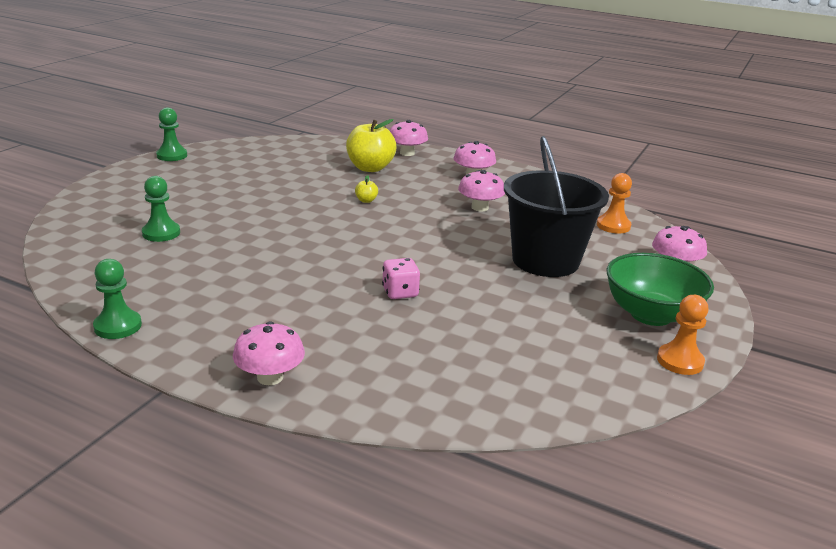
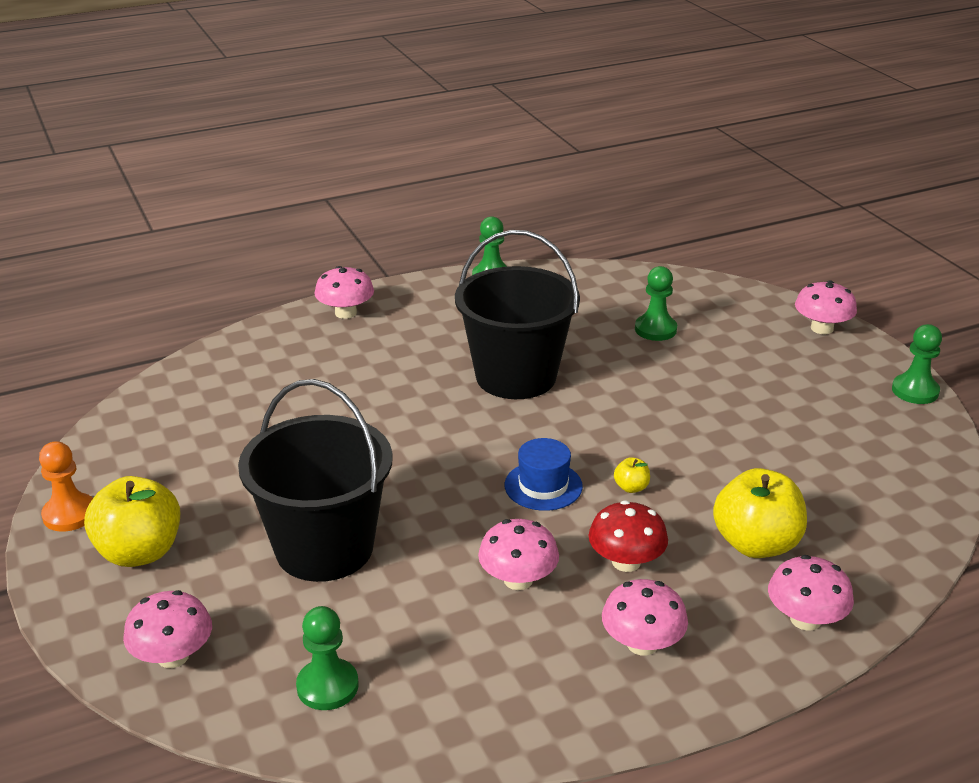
camera: 130 degrees right, 5 degrees up
(108, 186) = (822, 328): none -> pink mushroom
(289, 262) = (516, 376): none -> black bucket
(399, 221) = (543, 486): none -> blue hat
(400, 292) = (385, 414): pink dice -> none
(427, 189) = (626, 562): none -> red mushroom
(613, 226) = (327, 686): orange pawn -> green pawn
(651, 314) = (139, 552): green bowl -> yellow apple

